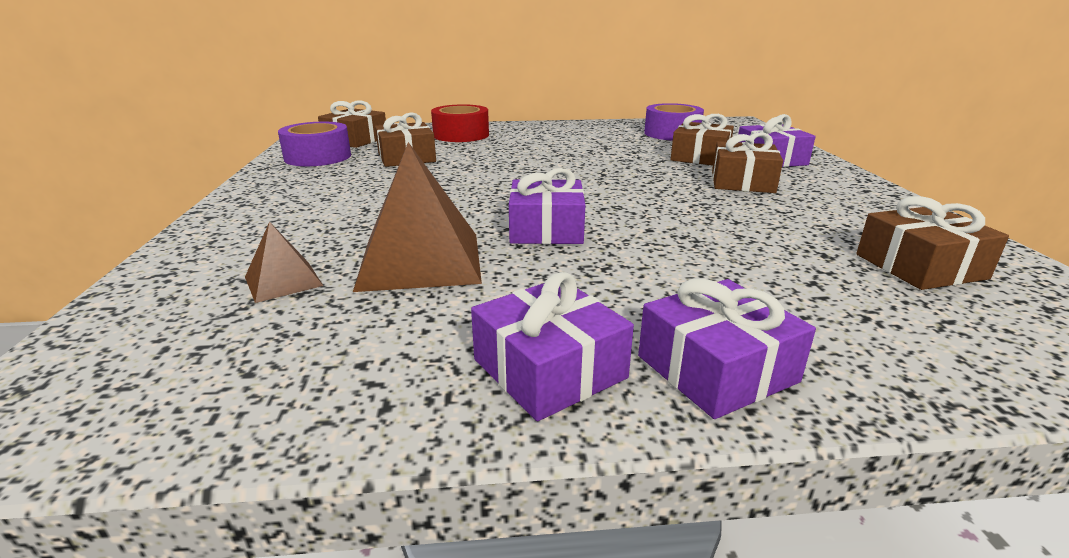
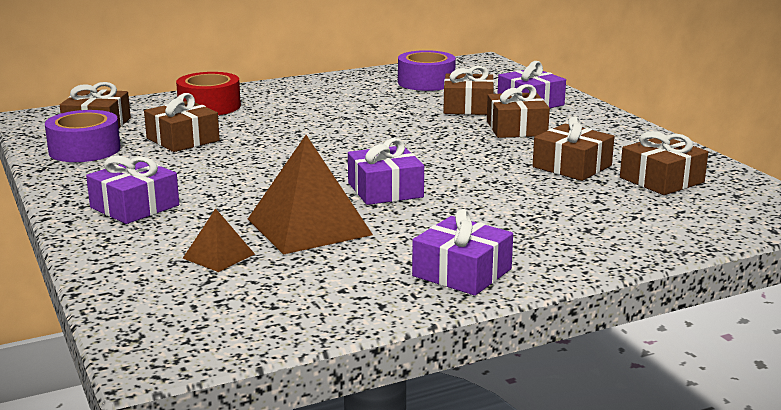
camera: 20 degrees left, 5 degrees down
(716, 369) = (558, 256): purple gift -> purple gift (135, 206)
(793, 231) = (572, 166): none -> brown gift

